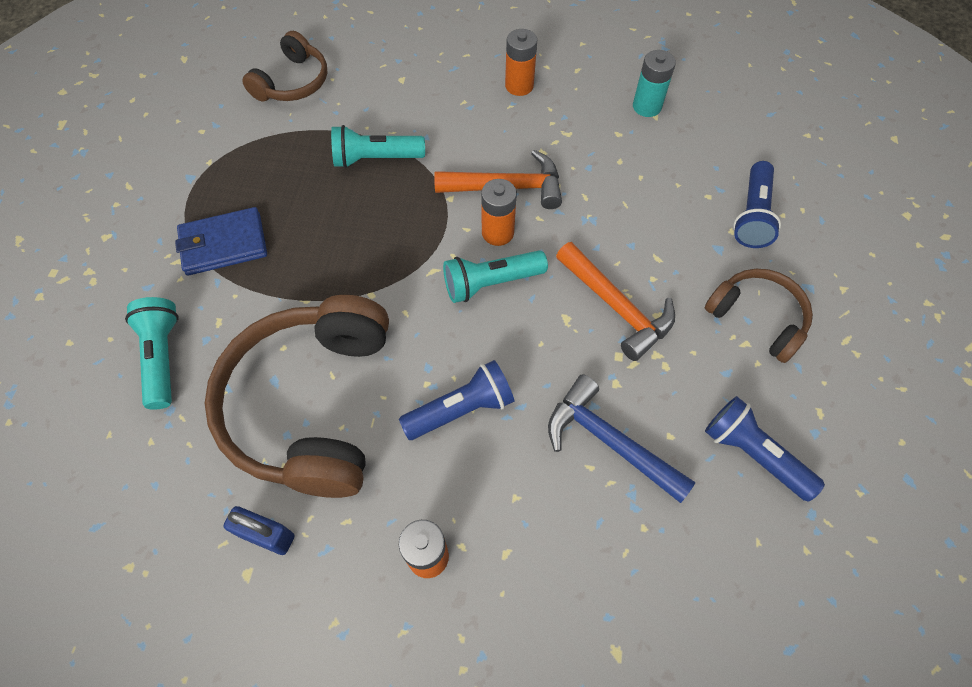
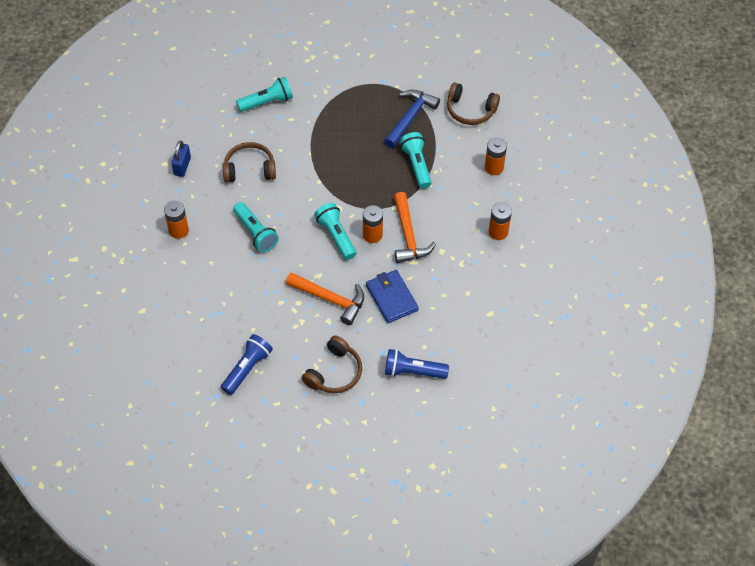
camera: 80 degrees right, 5 degrees down
(223, 244) = (340, 108): blue wallet -> blue wallet (391, 298)
(312, 405) = (249, 169): brown headphones -> brown headphones, size x0.54
(406, 73) = (494, 167): none -> orange battery
(461, 409) = (255, 233): blue flashlight -> turquoise flashlight
(609, 441) = (246, 301): blue hammer -> blue hammer (410, 118)
(616, 307) = (330, 299): orange hammer -> orange hammer turned 105 degrees counterclockwise
(647, 106) = (497, 308): turquoise battery -> none

